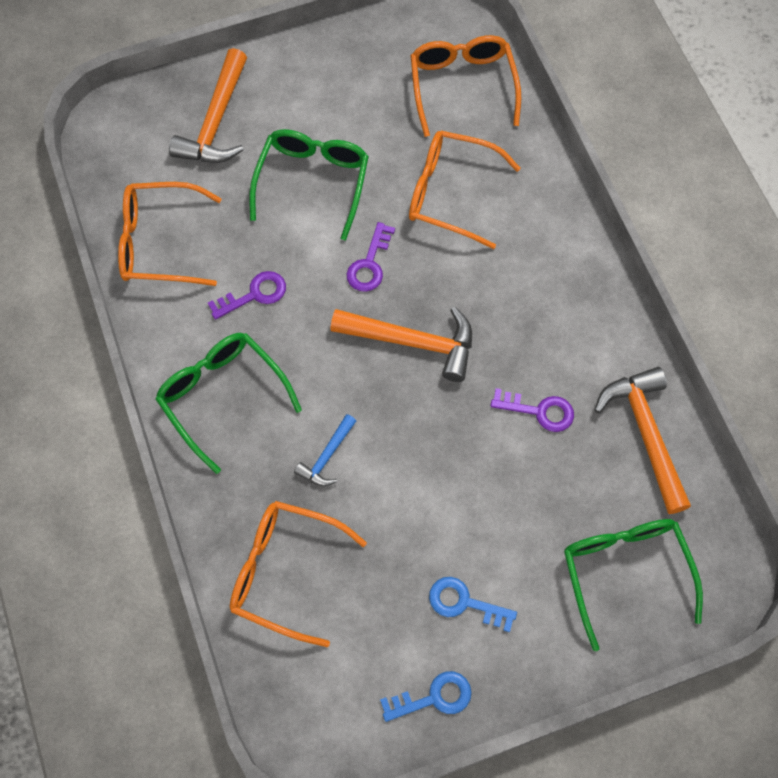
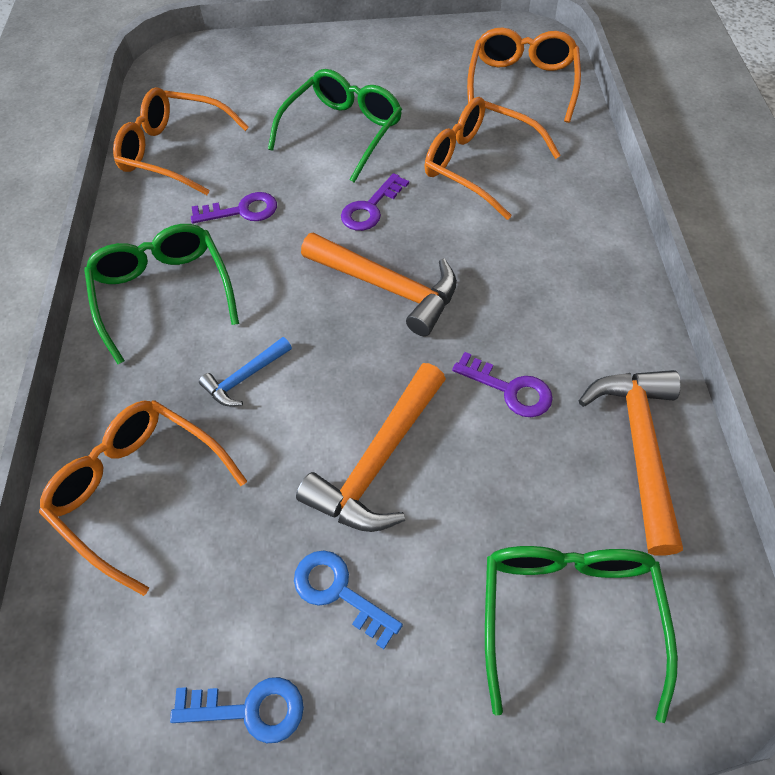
camera: 20 degrees right, 10 degrees down
(216, 121) = (274, 72): orange hammer -> orange hammer (378, 460)

